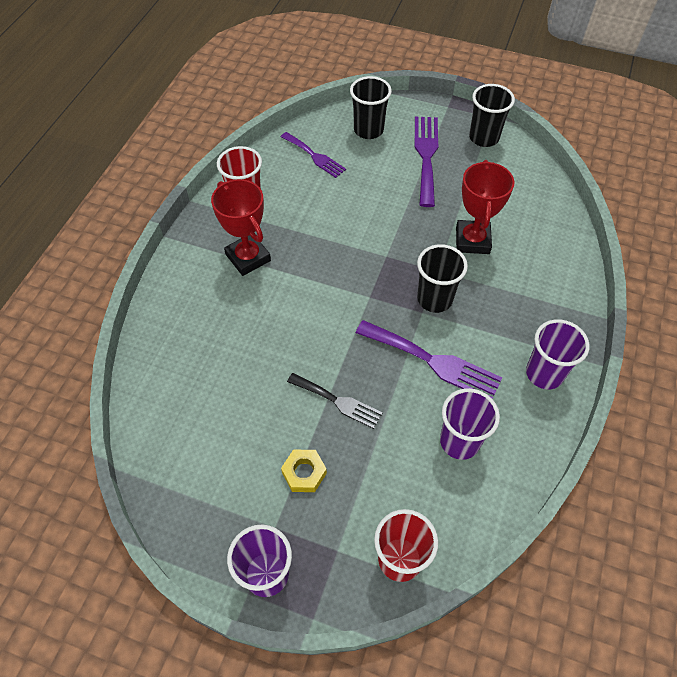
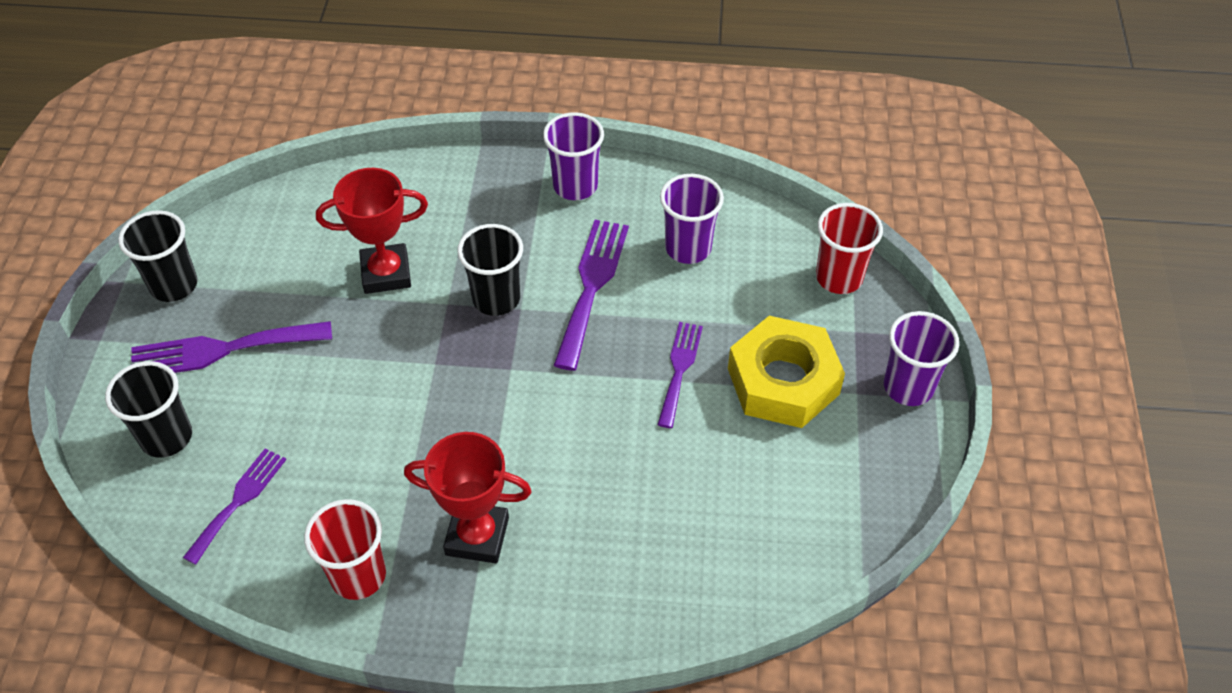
camera: 105 degrees left, 5 degrees down
(248, 257) = (477, 536): red trophy -> red trophy turned 60 degrees clockwise
(304, 473) = (783, 381): yellow nut -> yellow nut, size x2.11
(338, 401) = (679, 369): black fork -> purple fork

